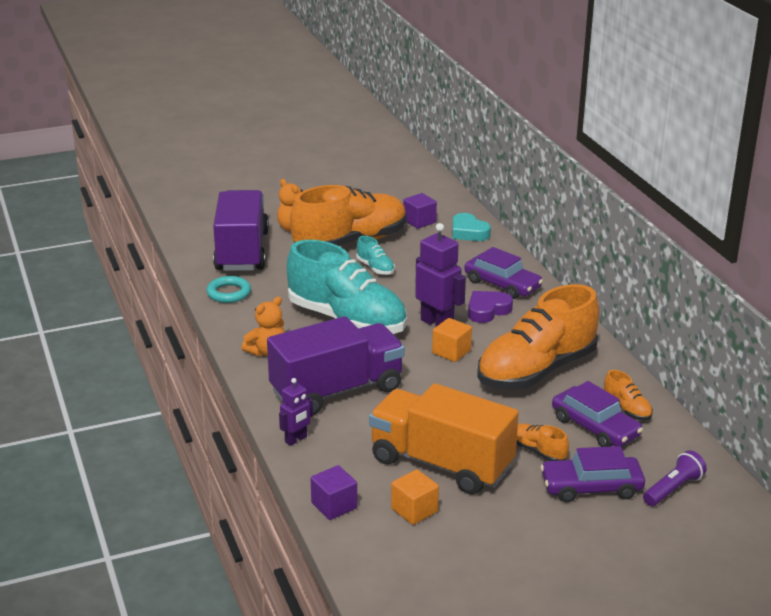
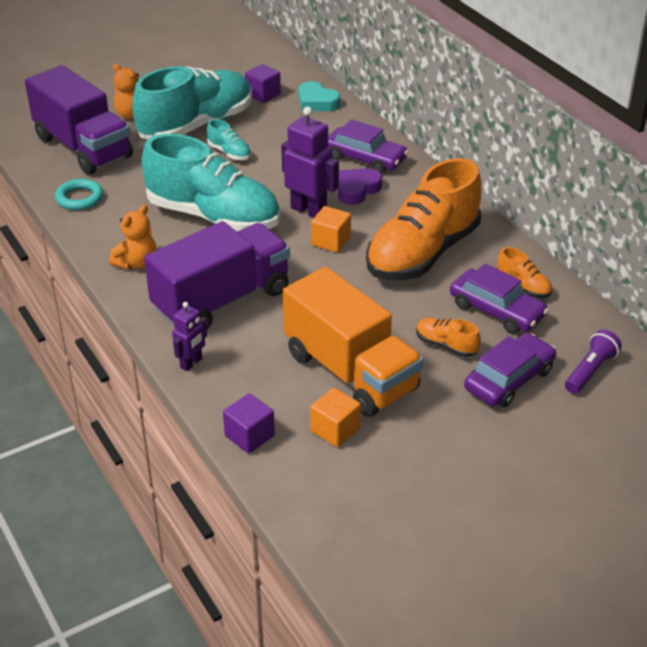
camera: 10 degrees left, 10 degrees up
(242, 251) = (83, 147): purple truck -> purple truck turned 150 degrees clockwise
(350, 242) = (196, 125): orange shoe -> turquoise shoe
(441, 463) = (350, 372): orange truck -> orange truck turned 150 degrees counterclockwise
(591, 487) = (509, 379): purple car -> purple car turned 150 degrees clockwise

